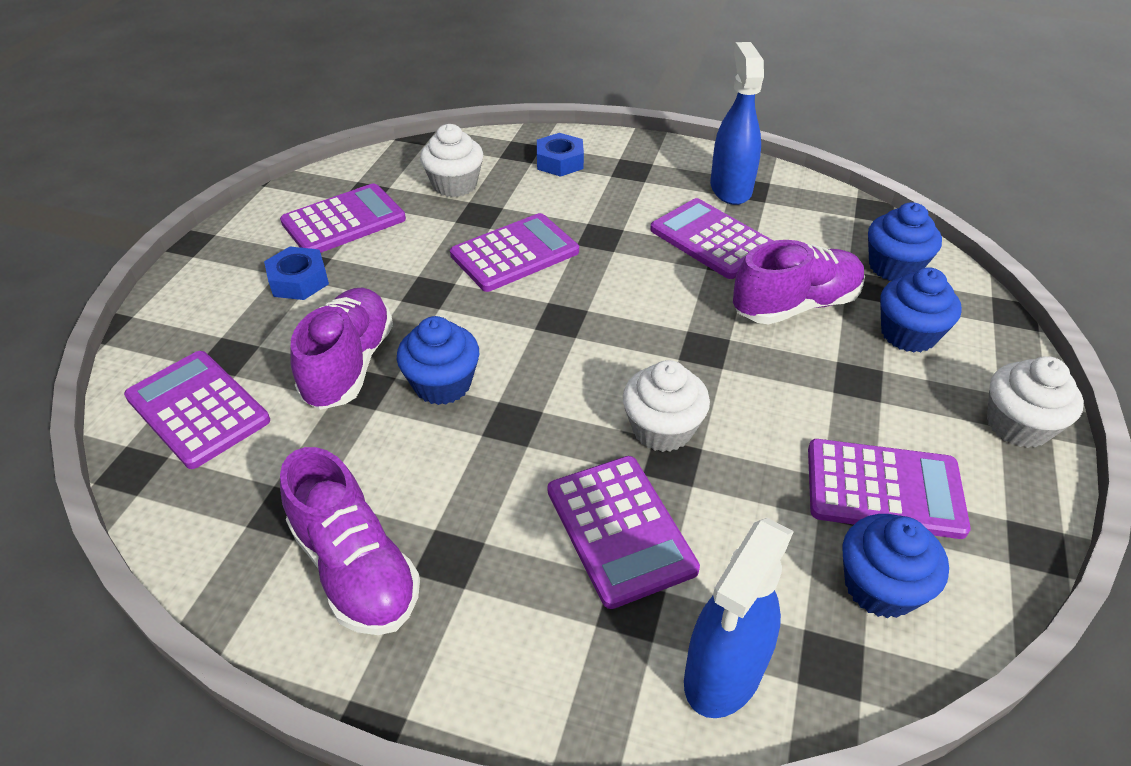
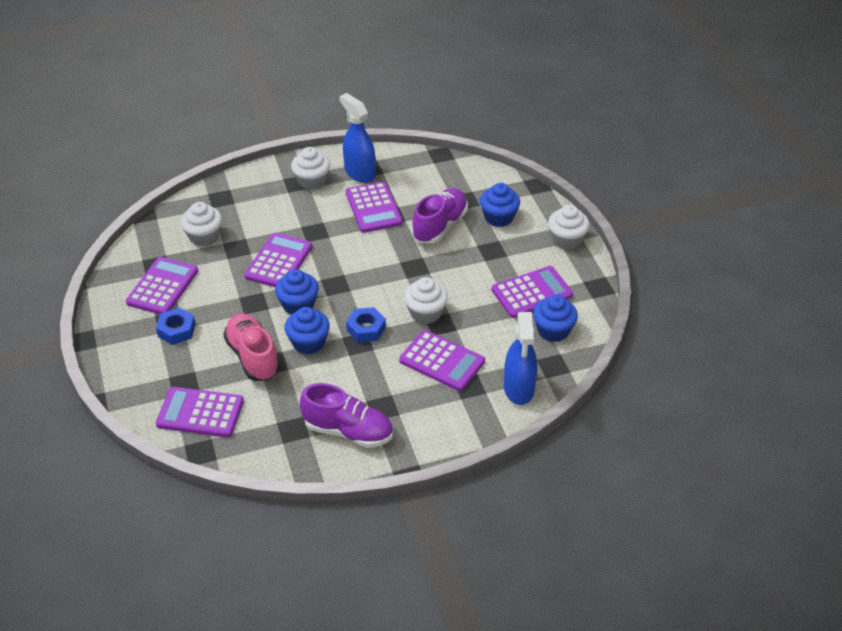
camera: 35 degrees left, 0 degrees up
(349, 365) = (253, 357): purple shoe -> pink shoe
(560, 162) = (251, 195): blue nut -> blue nut (366, 329)
(654, 174) = (312, 181): none -> white cupcake
(712, 239) = (373, 208): purple calculator -> purple calculator turned 120 degrees counterclockwise
(894, 267) = (471, 184): blue cupcake -> blue cupcake (298, 305)

